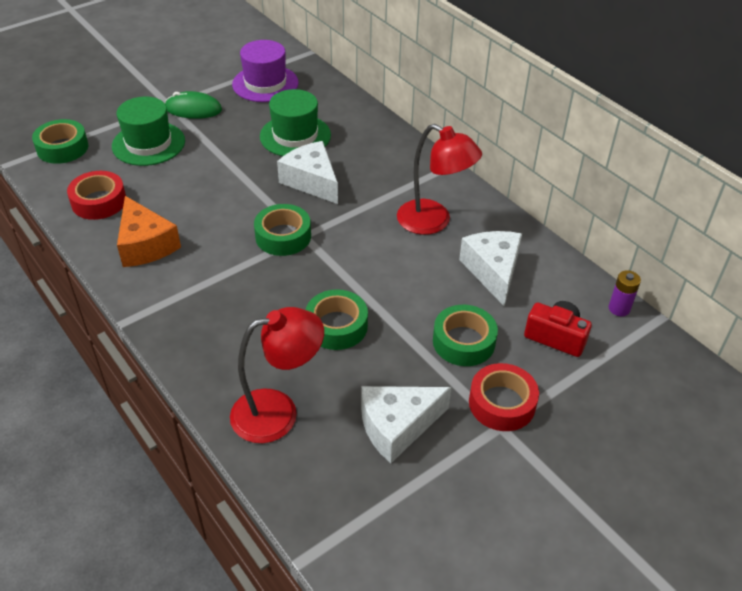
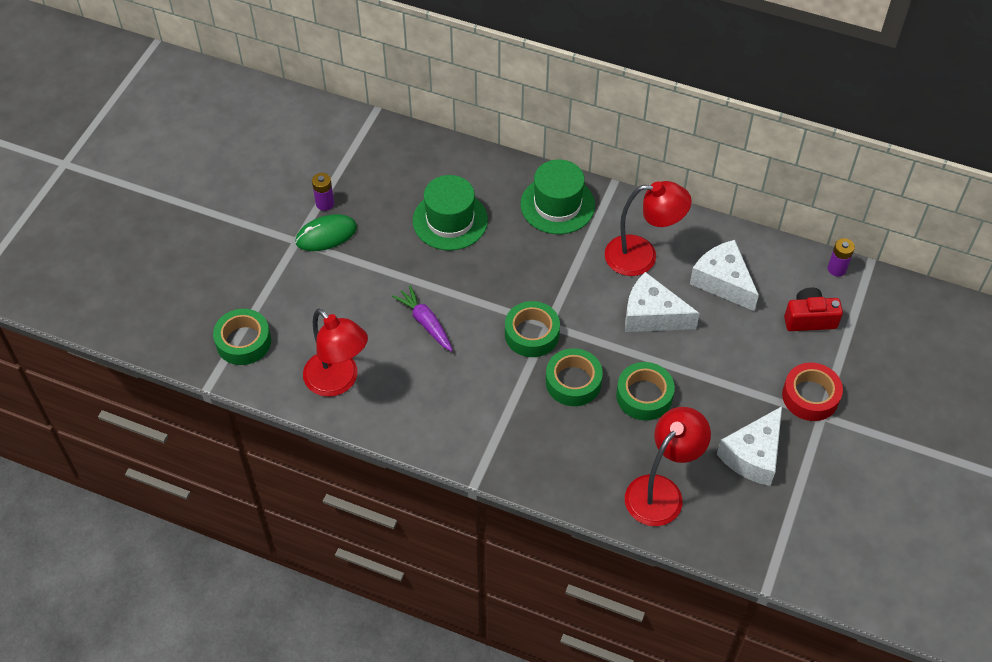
camera: 30 degrees left, 10 degrees up
(99, 201) = (338, 381): red tape -> red lamp
(145, 245) = (423, 403): orange cheese -> none
(148, 143) = (322, 296): green hat -> green hat (557, 205)
(206, 192) = (425, 323): none -> purple carrot
(213, 91) = (325, 203): none -> purple battery
(265, 83) = (367, 170): purple hat -> none
(312, 181) = (507, 264): white cheese -> white cheese (652, 315)
(463, 342) = (747, 359): green tape -> green tape (573, 382)

